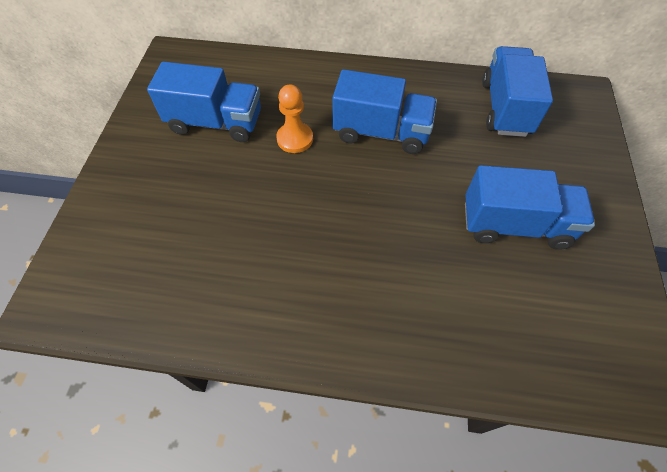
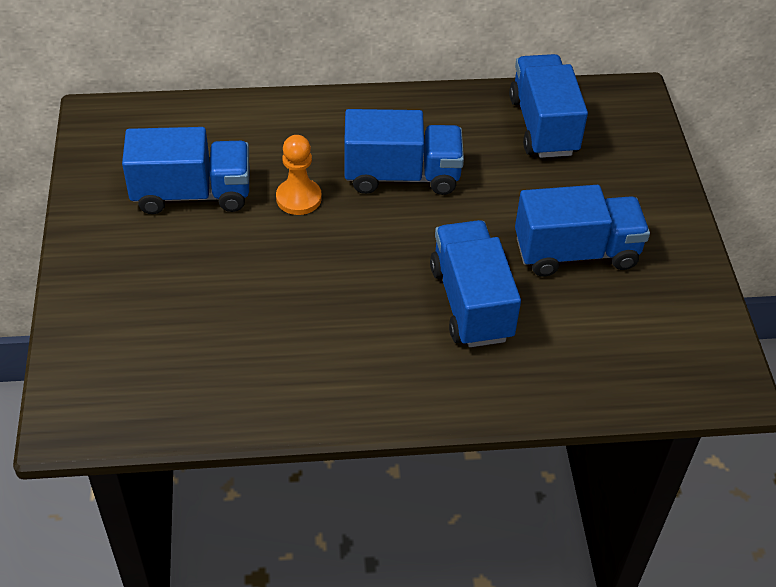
camera: 15 degrees left, 10 degrees down
(412, 257) = (471, 303): none -> blue truck

